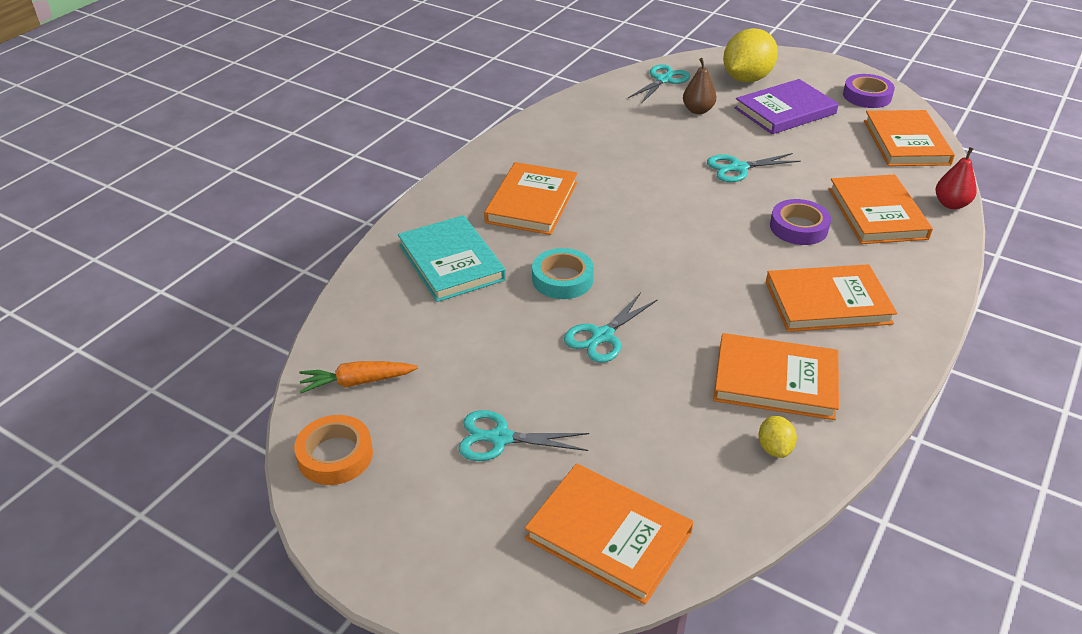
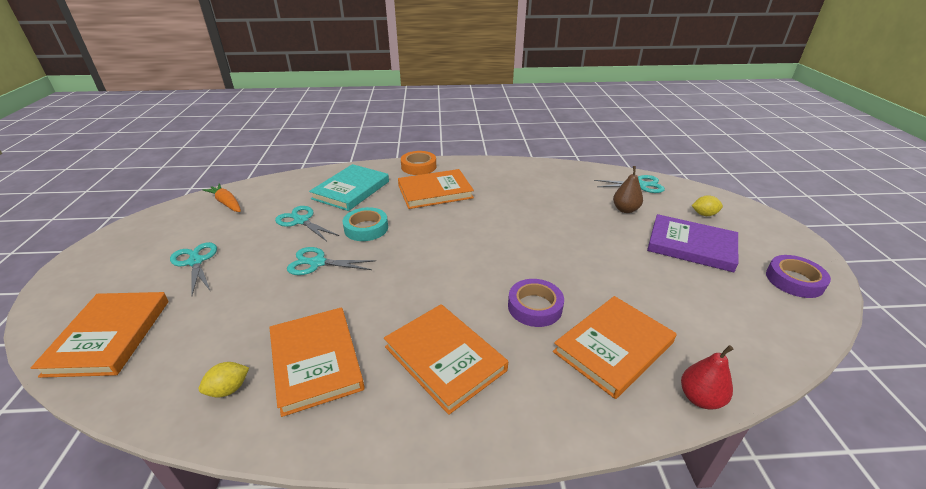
camera: 55 degrees right, 5 degrees down
(335, 455) = (164, 219): orange tape -> orange tape (418, 166)
(738, 168) = (577, 251): turquoise scissors -> turquoise scissors (301, 221)
(746, 79) = (704, 214): yellow lemon -> yellow lemon, size x0.45
(906, 142) = (760, 330): orange book -> none

